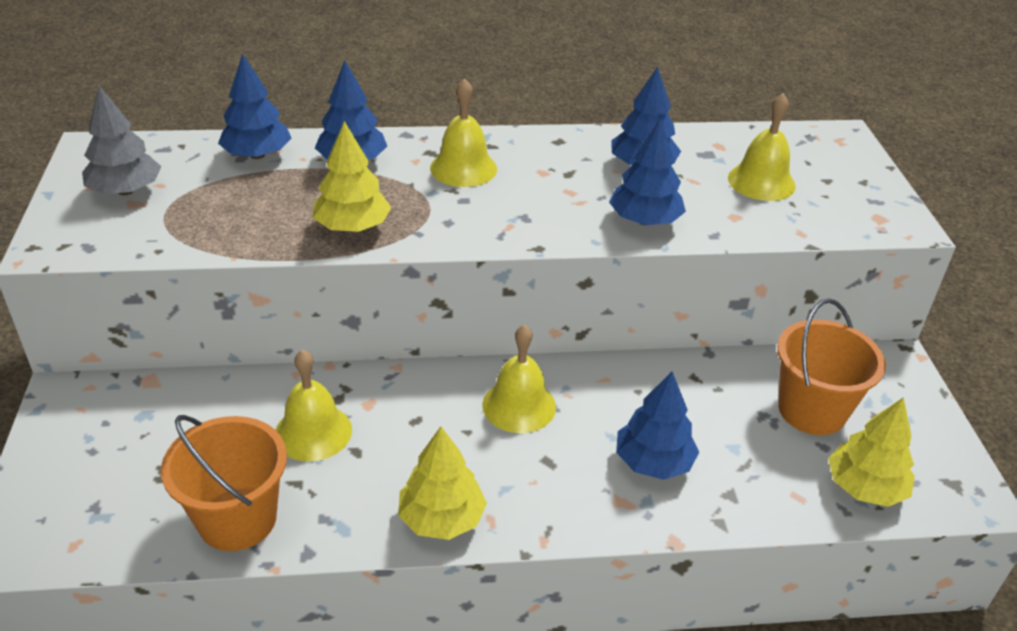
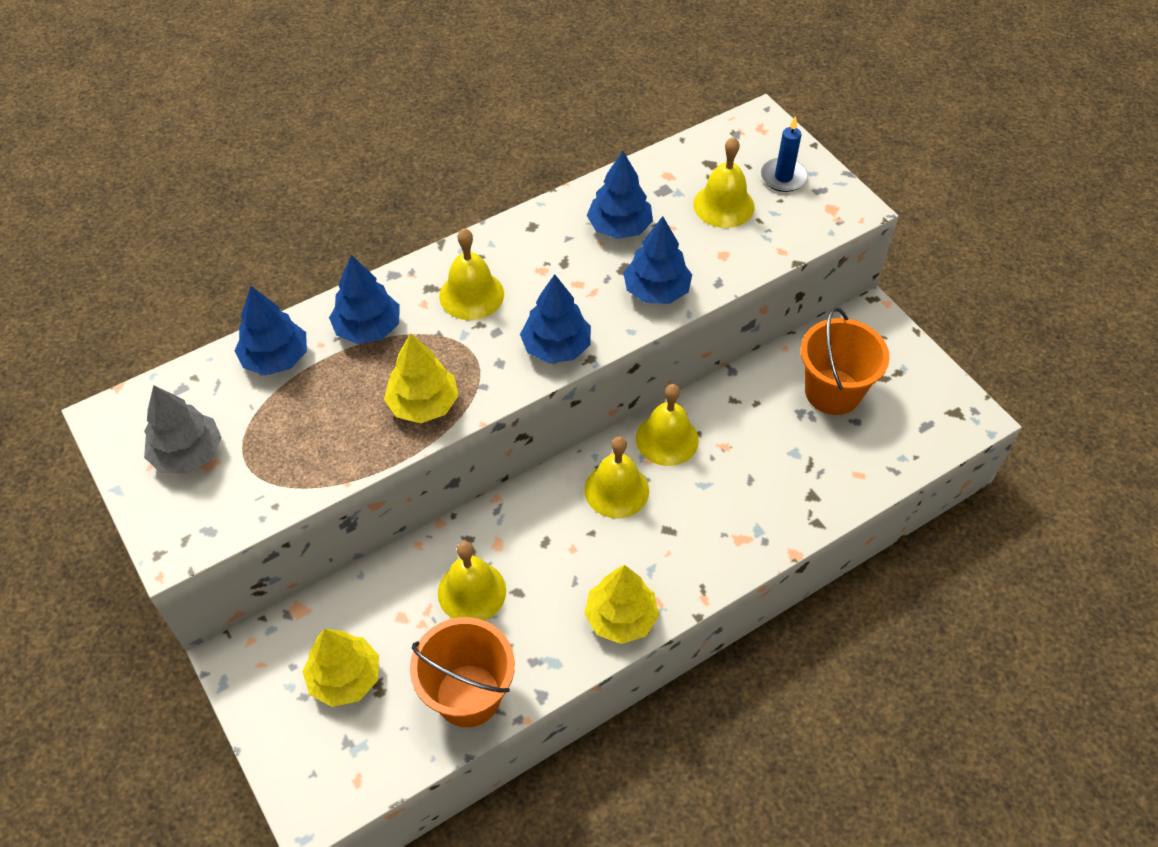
camera: 25 degrees left, 15 degrees up
(601, 383) = (667, 439): none -> yellow bell
(653, 462) = (744, 493): blue tree -> blue tree (556, 347)
(840, 180) = (783, 177): none -> blue candle
(864, 488) = (899, 445): yellow tree -> yellow tree (345, 678)

